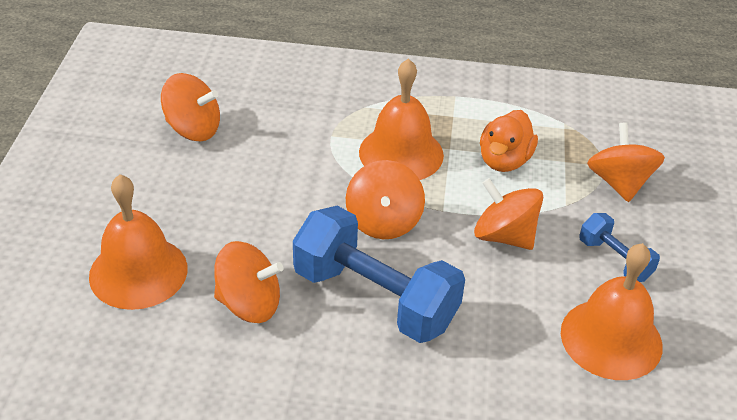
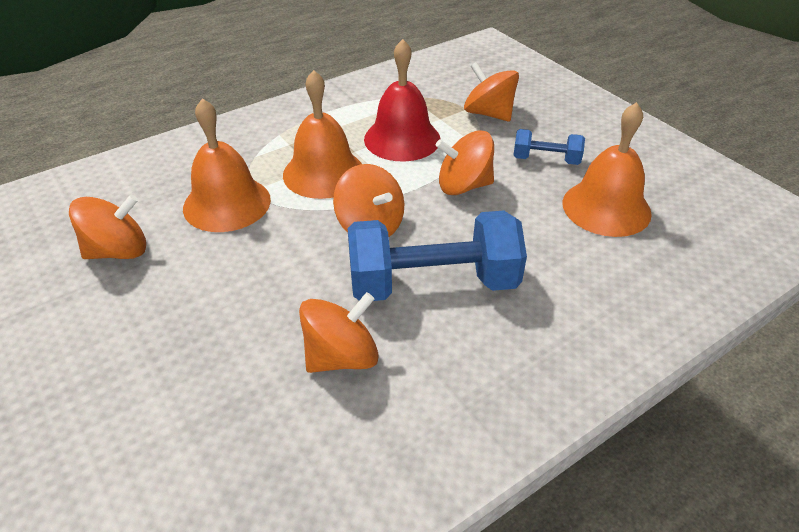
camera: 40 degrees left, 0 degrees up
(138, 272) = (205, 402): orange bell -> orange bell (227, 203)
(504, 161) = (402, 139): orange duck -> red bell

